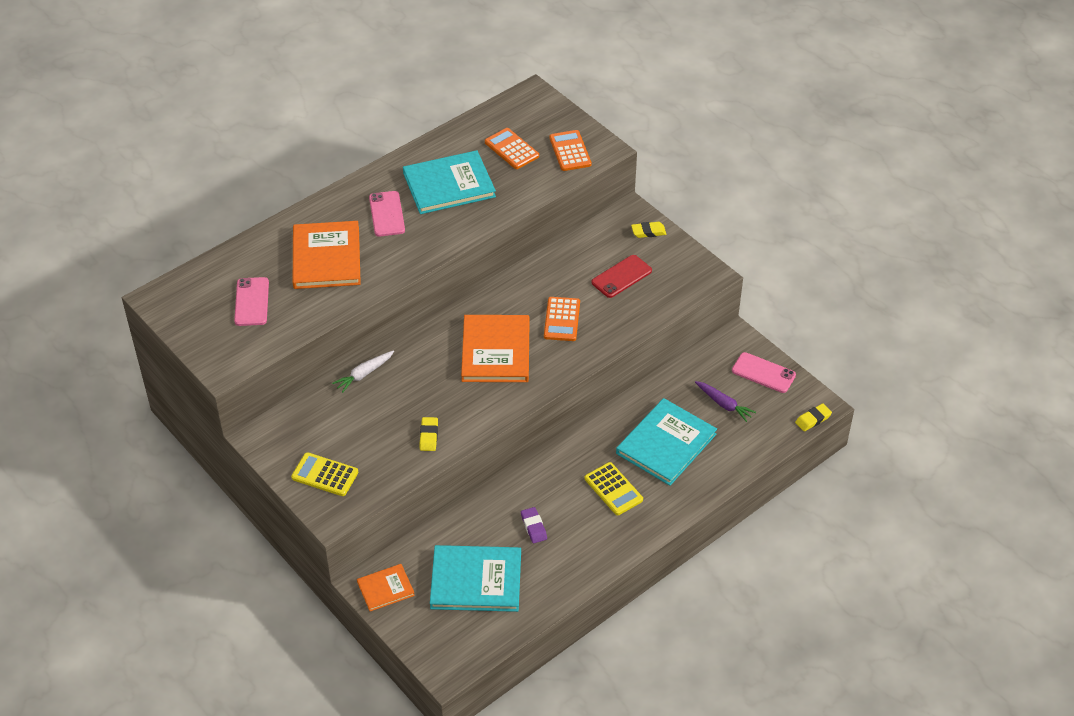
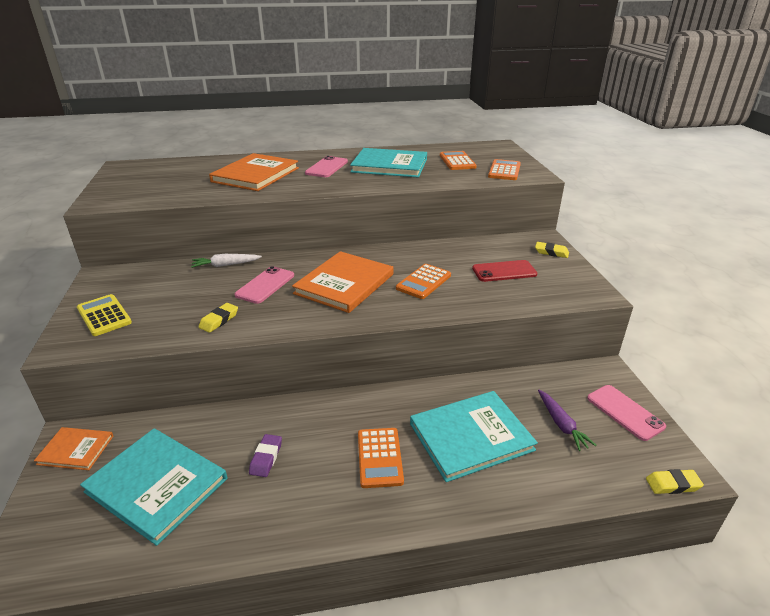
camera: 30 degrees right, 15 degrees down
(252, 302) = (173, 180): pink phone -> pink phone (265, 285)
(613, 489) = (379, 457): yellow calculator -> orange calculator

